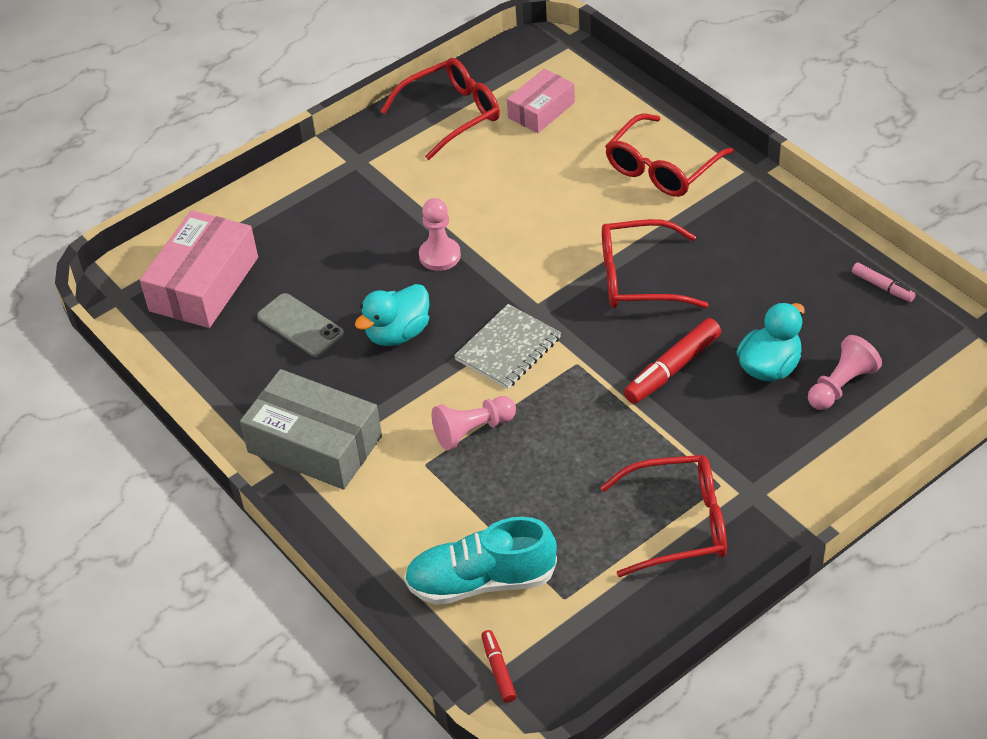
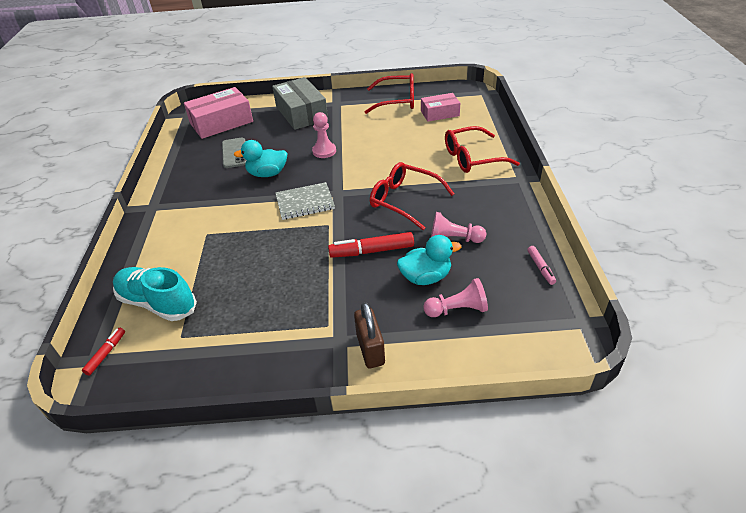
camera: 35 degrees right, 5 degrees down
(315, 444) = (177, 201): grey box -> grey box (301, 113)
(472, 430) = (244, 230): pink pawn -> pink pawn (454, 239)
(680, 524) = (282, 334): red glasses -> none
(795, 482) = (370, 349): none -> brown padlock

